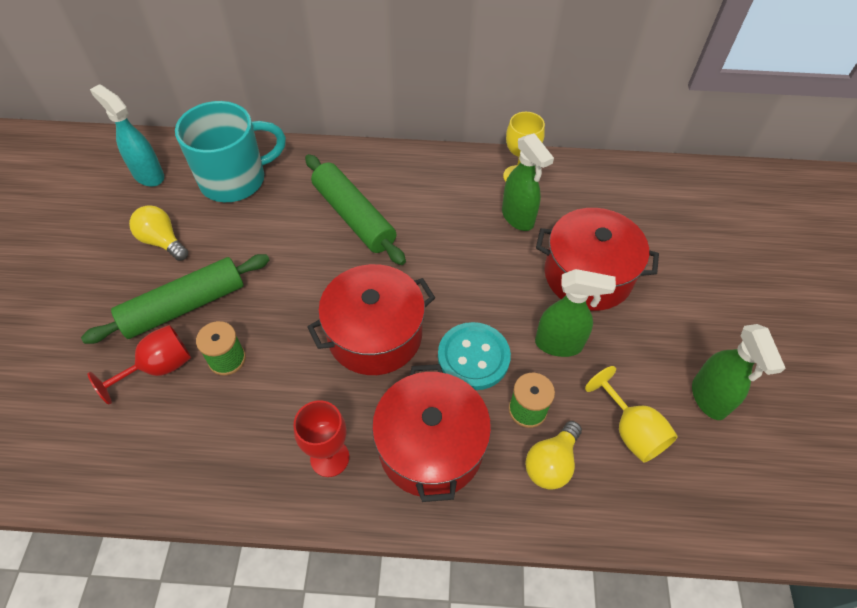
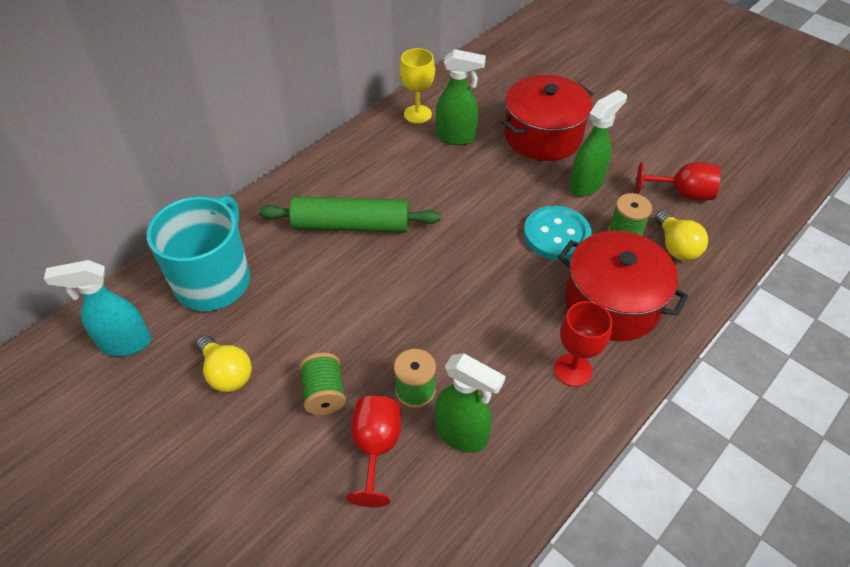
camera: 50 degrees left, 5 degrees down
(162, 241) = (227, 373): yellow light bulb -> yellow light bulb turned 120 degrees counterclockwise
(184, 306) = (324, 393): green rolling pin -> green spool
(375, 334) = (483, 279): red pot -> none
(631, 431) = (682, 193): yellow goblet -> red goblet
(709, 399) = (687, 145): green spray bottle -> green spray bottle (462, 435)

